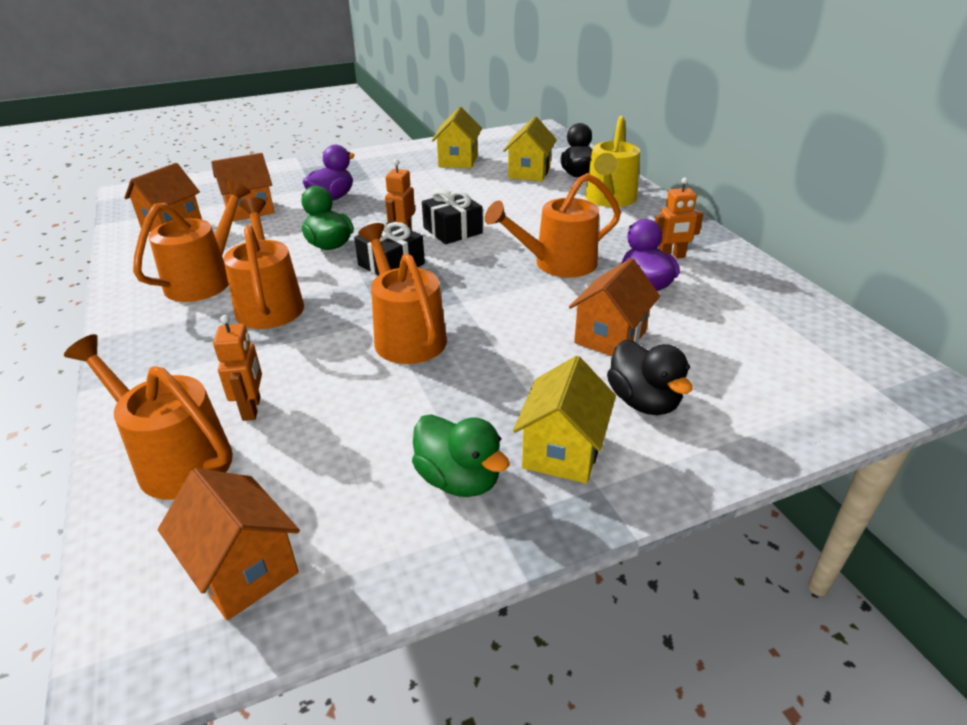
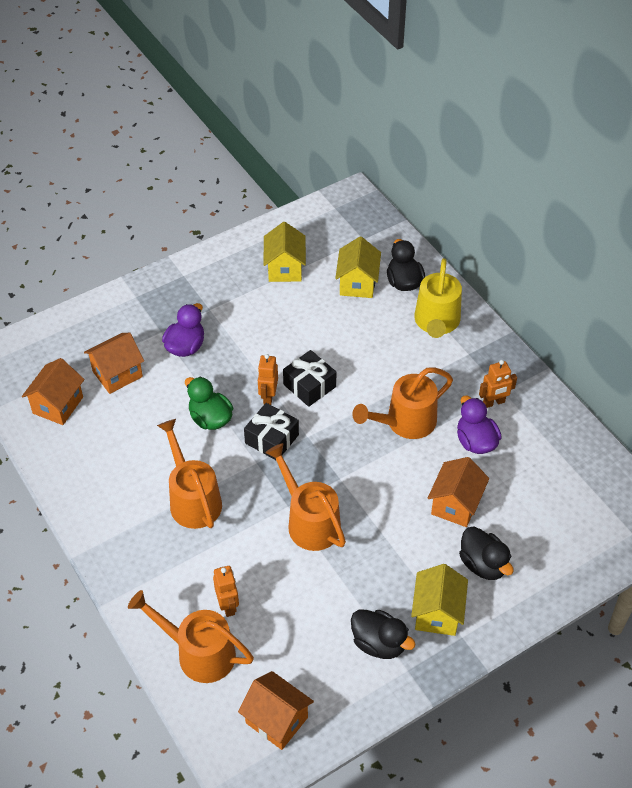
camera: 10 degrees left, 15 degrees up
(205, 279) = (127, 476): orange watering can -> none
(459, 479) = (379, 643): green duck -> black duck

